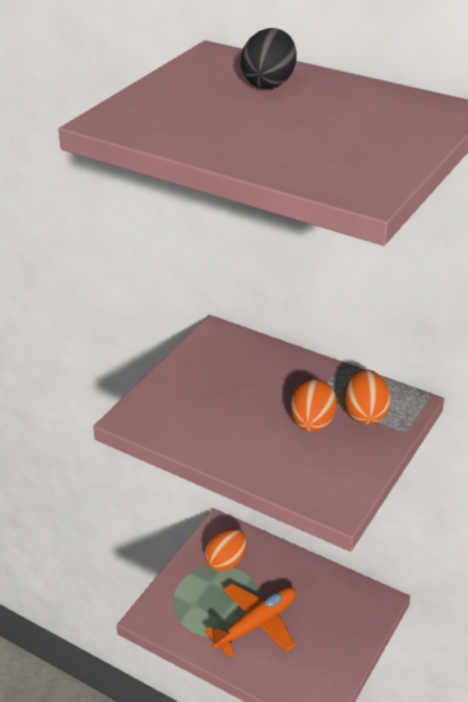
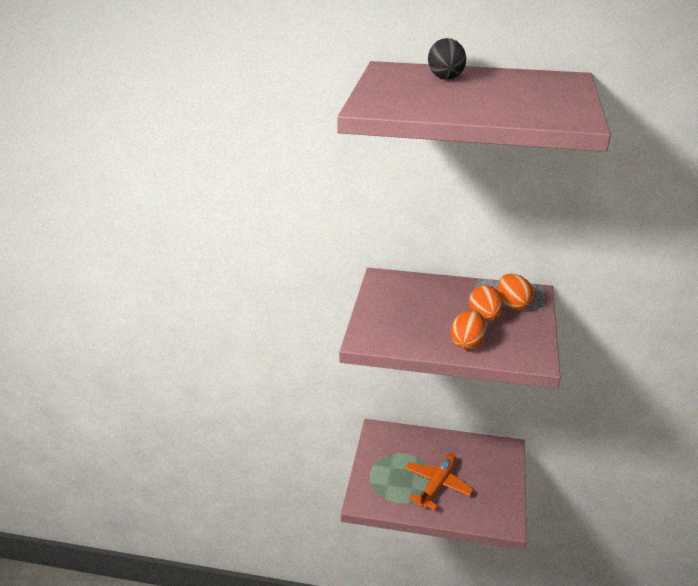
camera: 20 degrees left, 5 degrees down
(226, 561) = (394, 450): orange egg -> orange egg (467, 343)

